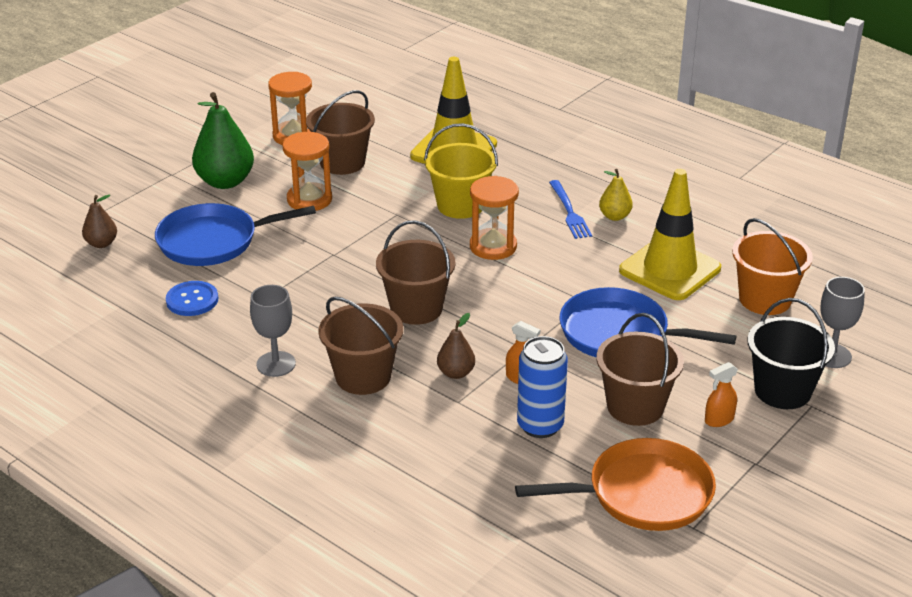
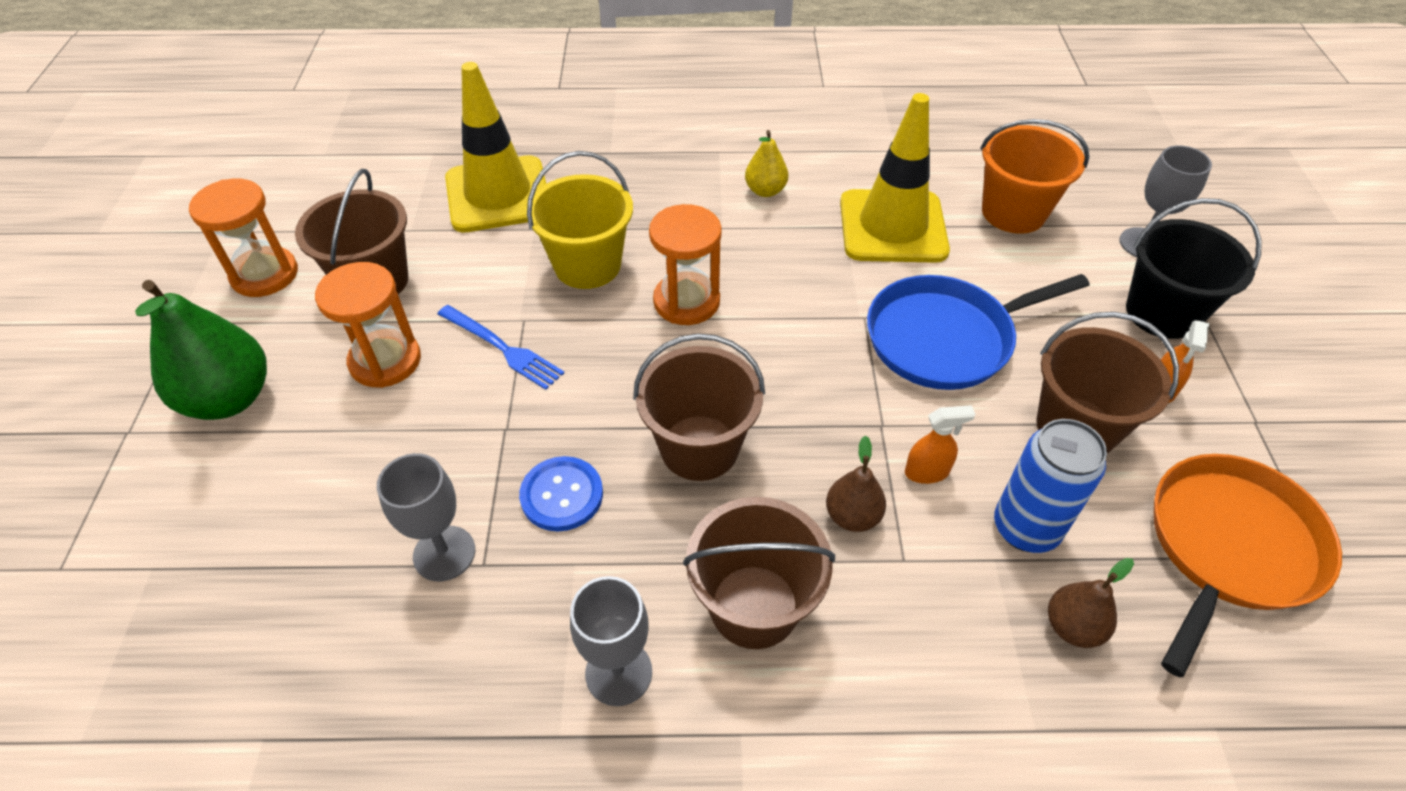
camera: 40 degrees left, 15 degrees up
(101, 243) = (115, 632): brown pear -> brown pear (1072, 627)
(192, 300) = (376, 642): blue button -> blue button (562, 495)
(213, 241) = (307, 512): blue pan -> none
(252, 285) = (444, 553): none -> grey goblet
(569, 212) = (714, 209): blue fork -> blue fork (502, 348)

